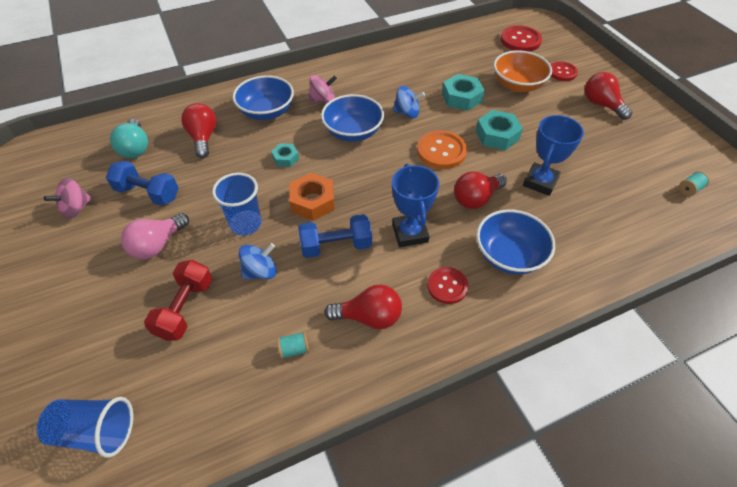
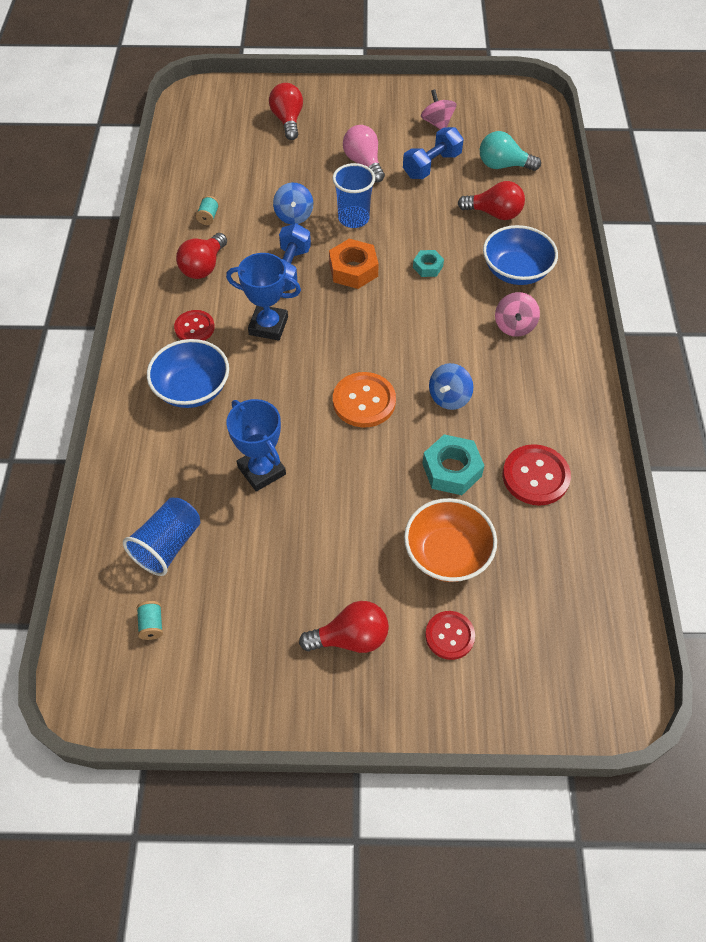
camera: 115 degrees right, 5 degrees up
(96, 431) = (221, 117): blue cup -> blue cup (168, 545)
(185, 308) = (287, 168): red dumbbell -> none
(353, 132) = (440, 334): blue bowl -> none
(476, 199) = (276, 398): red light bulb -> red light bulb (288, 121)
(497, 135) = (359, 470): turquoise nut -> none
(520, 40) = (562, 628): red button -> red button (535, 476)

